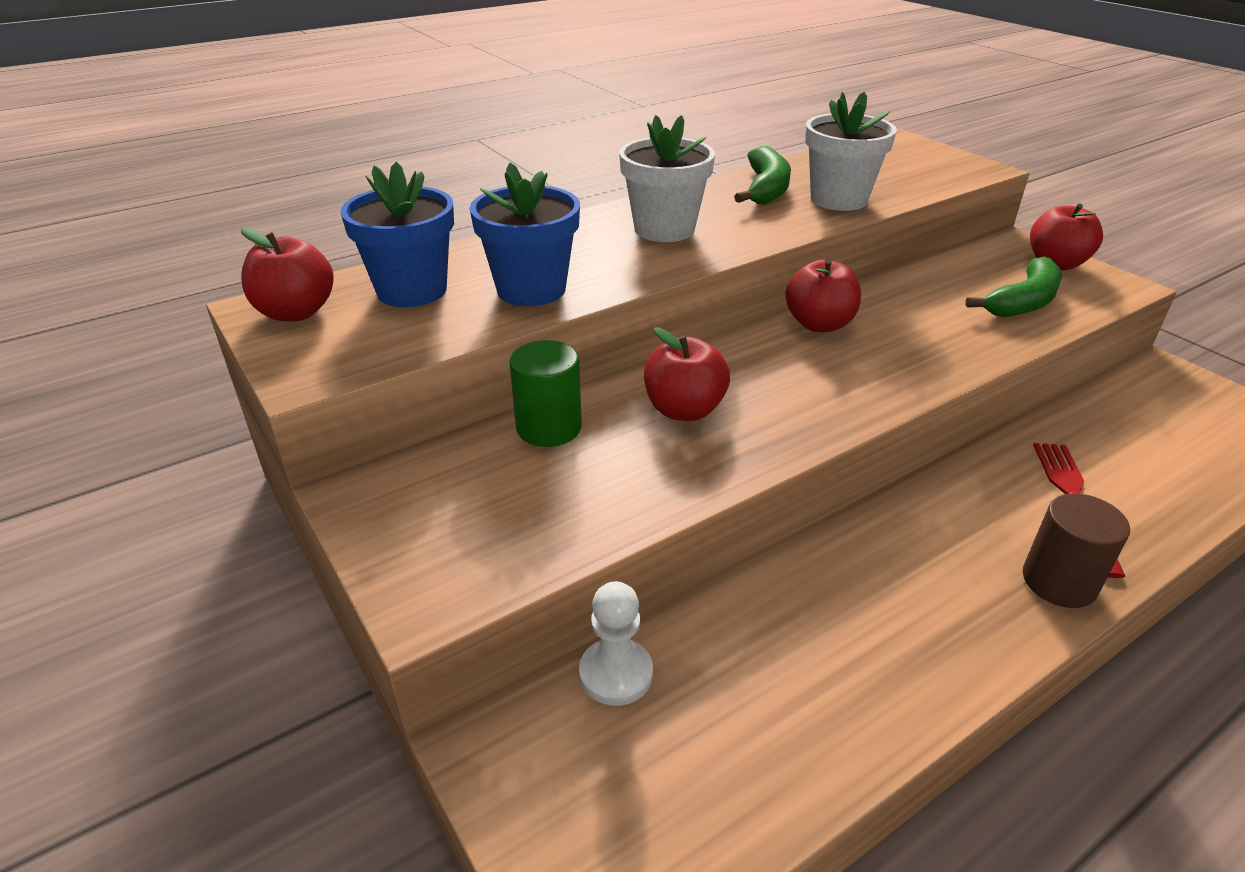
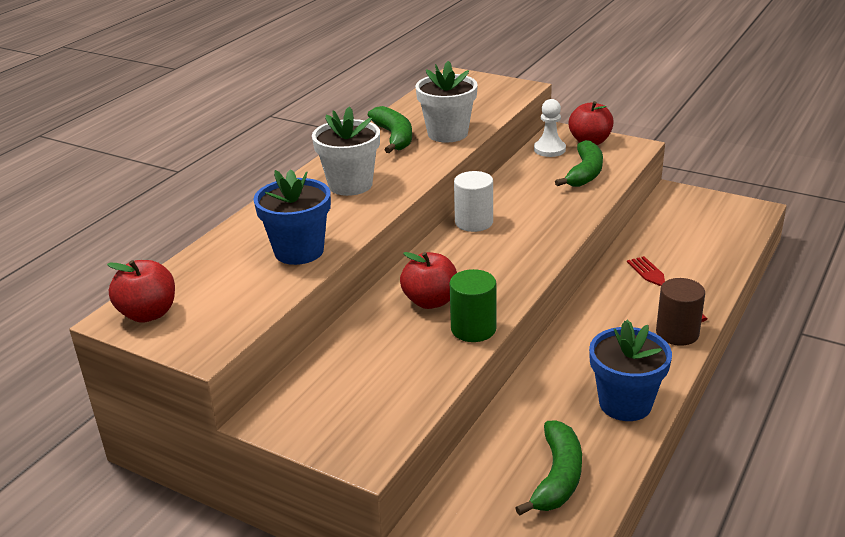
camera: 25 degrees left, 5 degrees down
(412, 290) = (216, 275): blue flower pot -> blue flower pot (625, 403)
(549, 427) = (354, 339): green cylinder -> green cylinder (473, 329)
(616, 674) = (476, 465): white pawn -> white pawn (549, 149)
(720, 748) = (557, 477): none -> green banana
(819, 324) = (474, 222): red apple -> white cylinder

